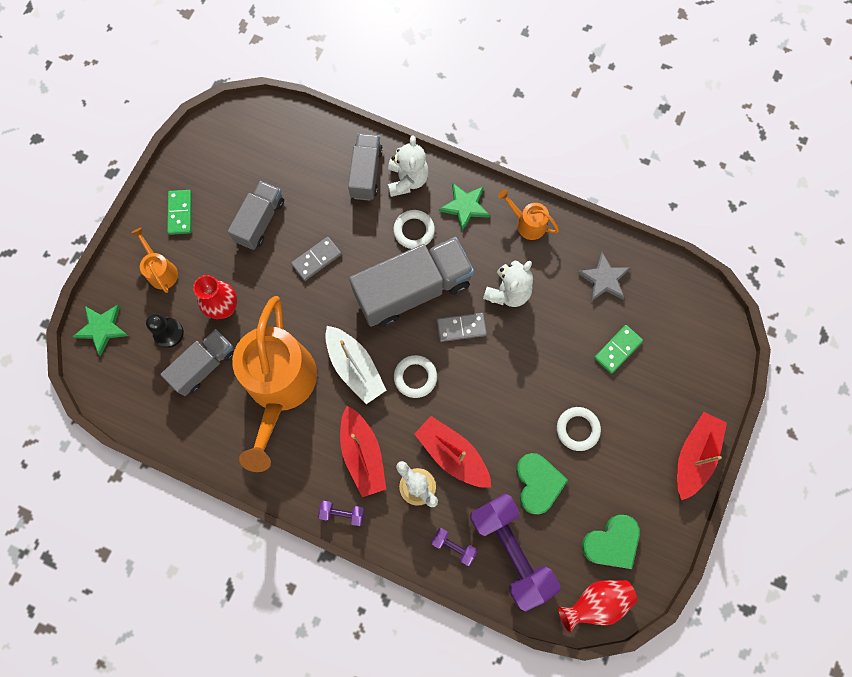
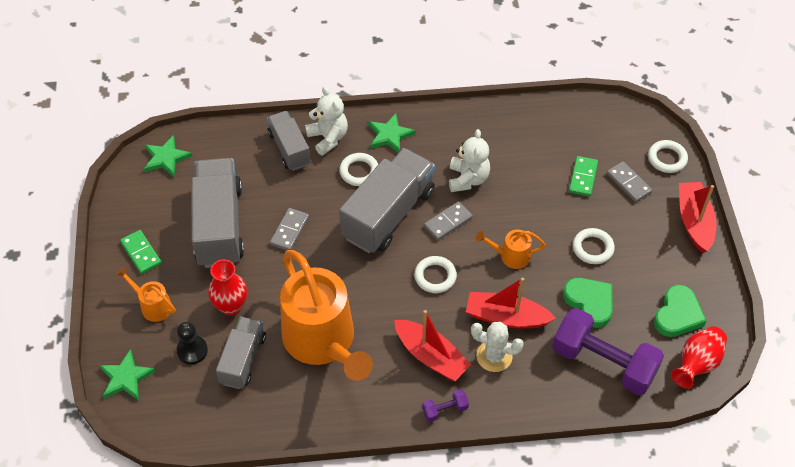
camera: 30 degrees left, 20 degrees down
(254, 126) = (166, 158): none -> green star
(260, 221) = (219, 226): grey truck -> grey truck, size x1.71
(355, 367) = (379, 295): white boat -> none
(453, 546) = (555, 384): purple dumbbell -> none
(527, 224) = (449, 124): orange watering can -> orange watering can (511, 256)
(604, 279) = (537, 134): grey star -> none
(658, 379) = (628, 183): none -> grey domino
(713, 373) = (667, 158): none -> white ring

